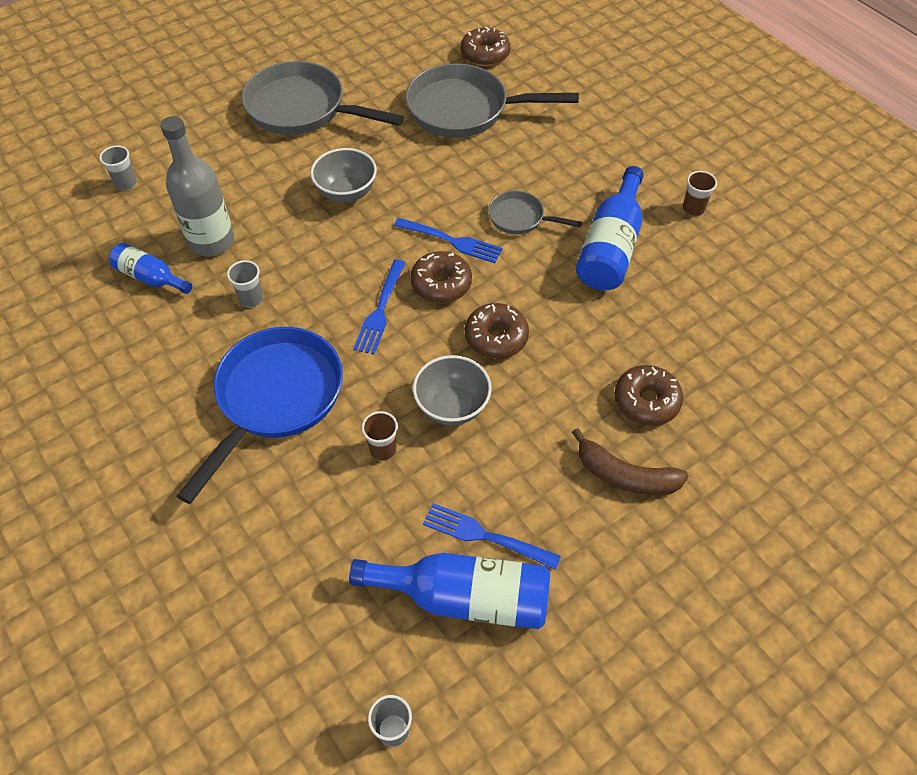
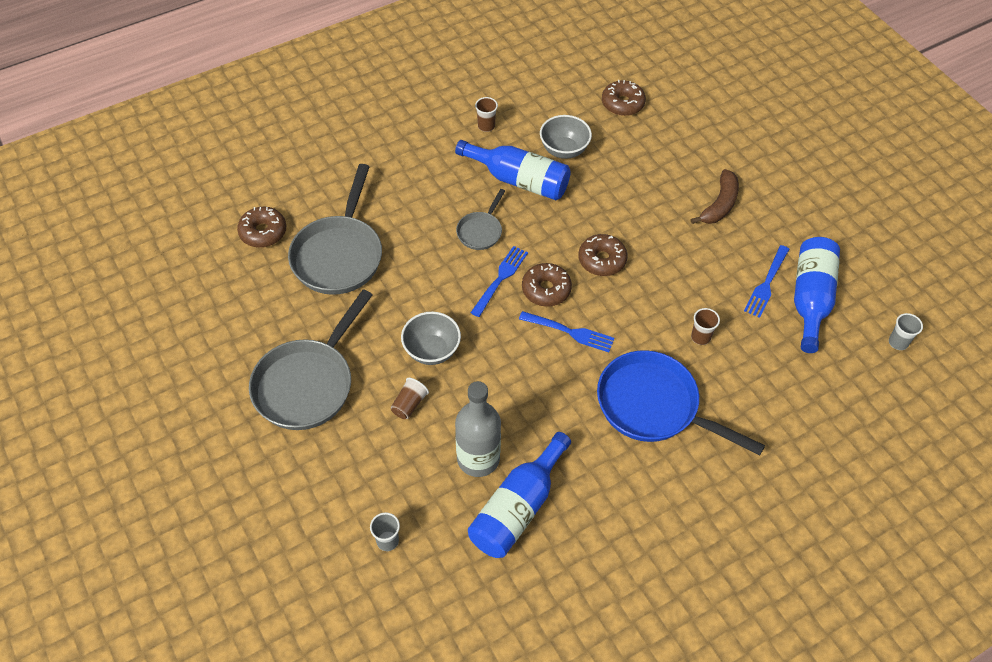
camera: 85 degrees left, 0 degrees up
(150, 277) = (517, 508): blue bottle -> blue bottle, size x1.73
(251, 299) = (550, 425): grey cup -> none
(278, 182) = (409, 404): none -> brown cup
(452, 406) = (663, 293): grey bowl -> grey bowl (564, 150)
(646, 401) = (661, 184): brown donut -> brown donut (622, 103)

